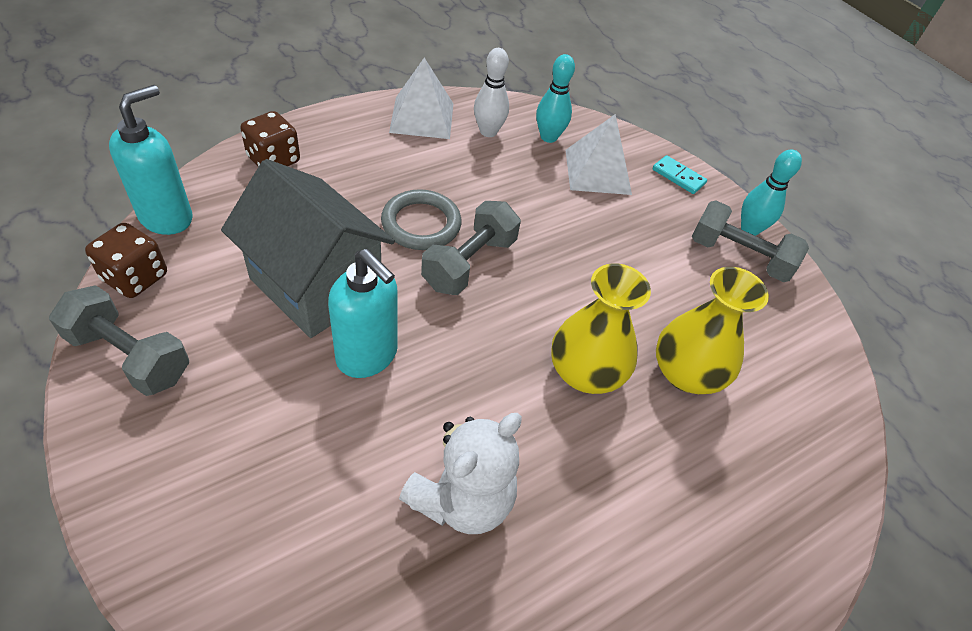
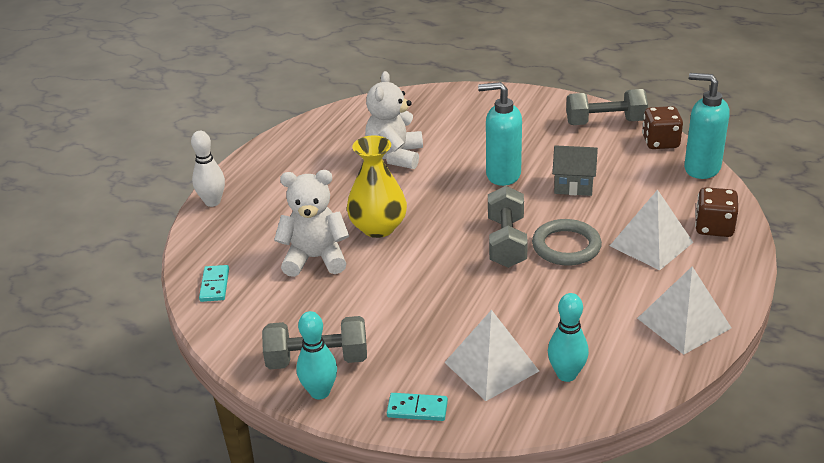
camera: 155 degrees right, 15 degrees down
(167, 217) = (701, 168): turquoise soap dispenser -> turquoise soap dispenser turned 120 degrees clockwise
(316, 285) = (573, 185): grey house -> grey house, size x0.51
(348, 180) = (651, 244): none -> white pyramid
(488, 132) = (619, 345): white bowling pin -> white bowling pin (212, 202)
(686, 373) = (315, 258): yellow vase -> white teddy bear
(821, 408) = (215, 285): none -> turquoise domino

